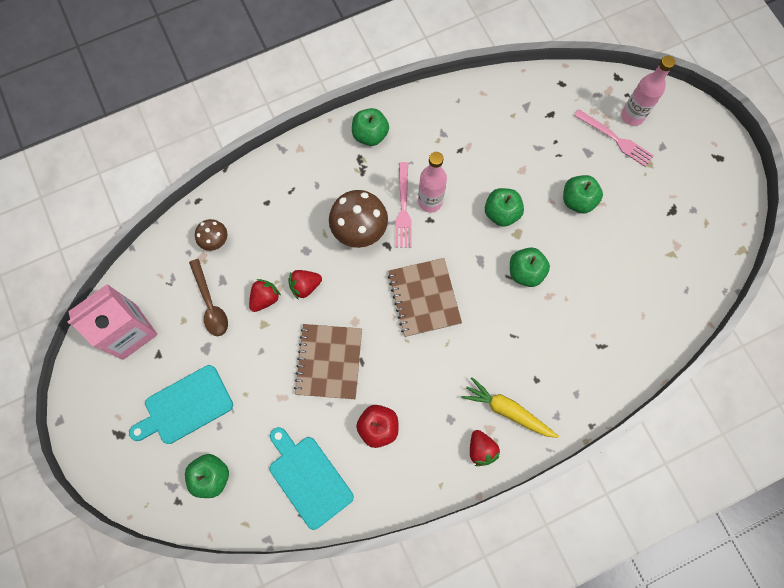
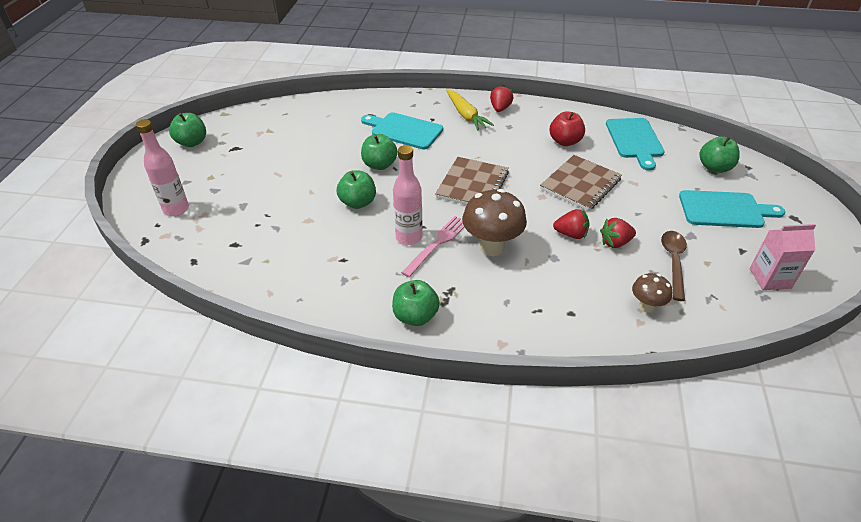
camera: 145 degrees left, 30 degrees down
(129, 331) = (770, 278): pink carton -> pink carton, size x0.66
(547, 340) = (404, 130): none -> turquoise cutting board
(577, 200) = (291, 183): green apple -> green apple (192, 142)
(615, 139) = (211, 202): pink fork -> none

